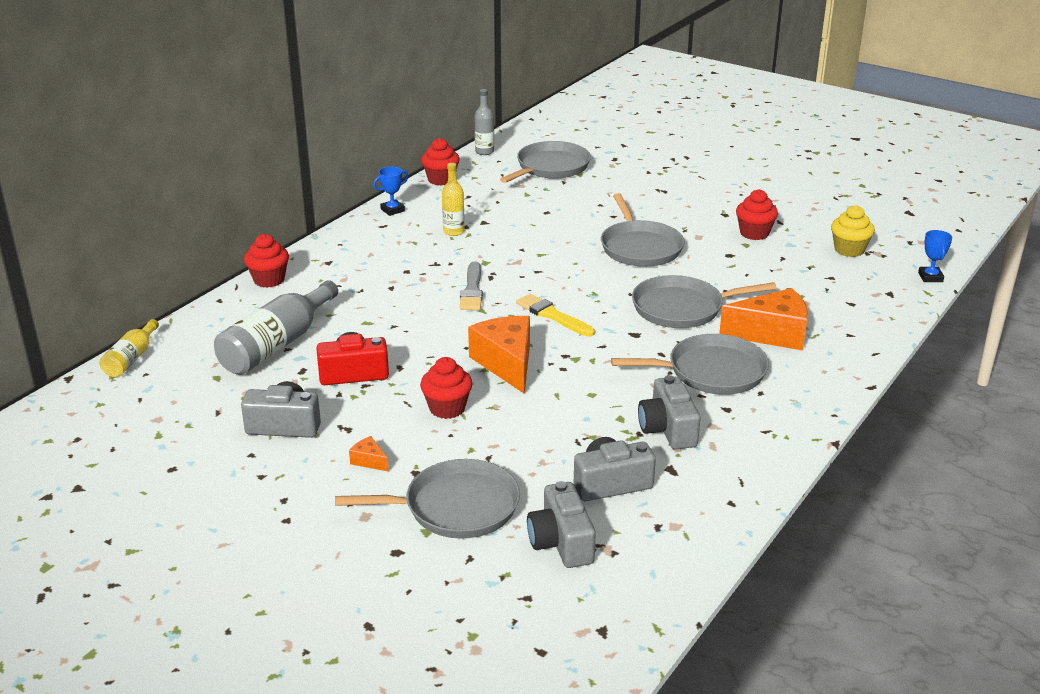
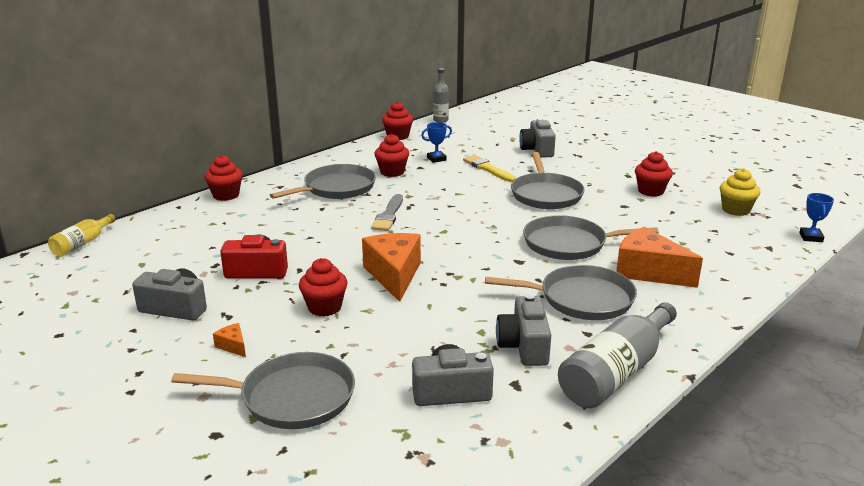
camera: 10 degrees right, 5 degrees down
(276, 345) = (205, 243): grey bottle -> grey bottle (616, 372)
(392, 210) = (349, 154): blue trophy -> blue trophy (436, 159)
(453, 231) = (392, 172): yellow bottle -> red cupcake
(550, 167) = (490, 134): grey pan -> grey pan (336, 188)
(552, 315) = (450, 240): yellow brush -> yellow brush (487, 169)
(561, 542) = (380, 444): grey camera -> grey camera (537, 150)
(772, 334) = (648, 272): orange cheese -> orange cheese turned 150 degrees counterclockwise

